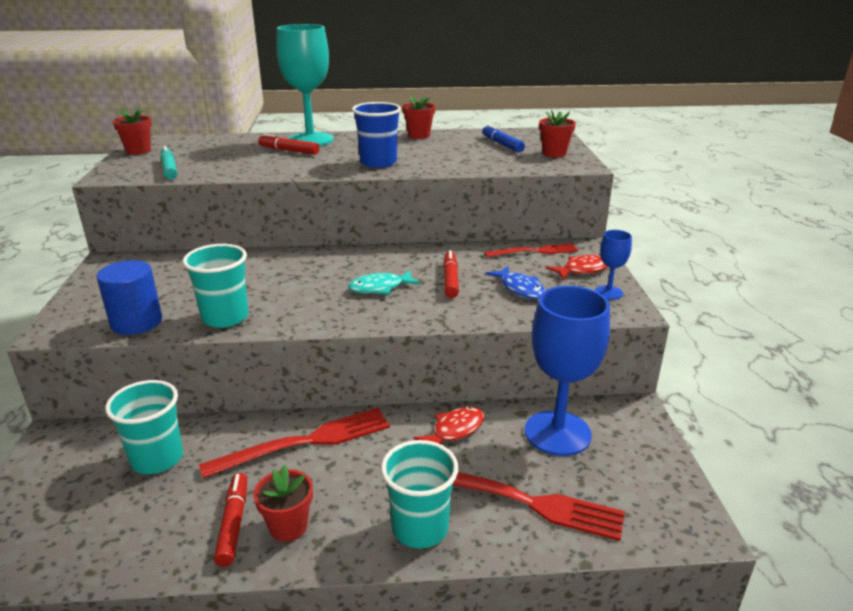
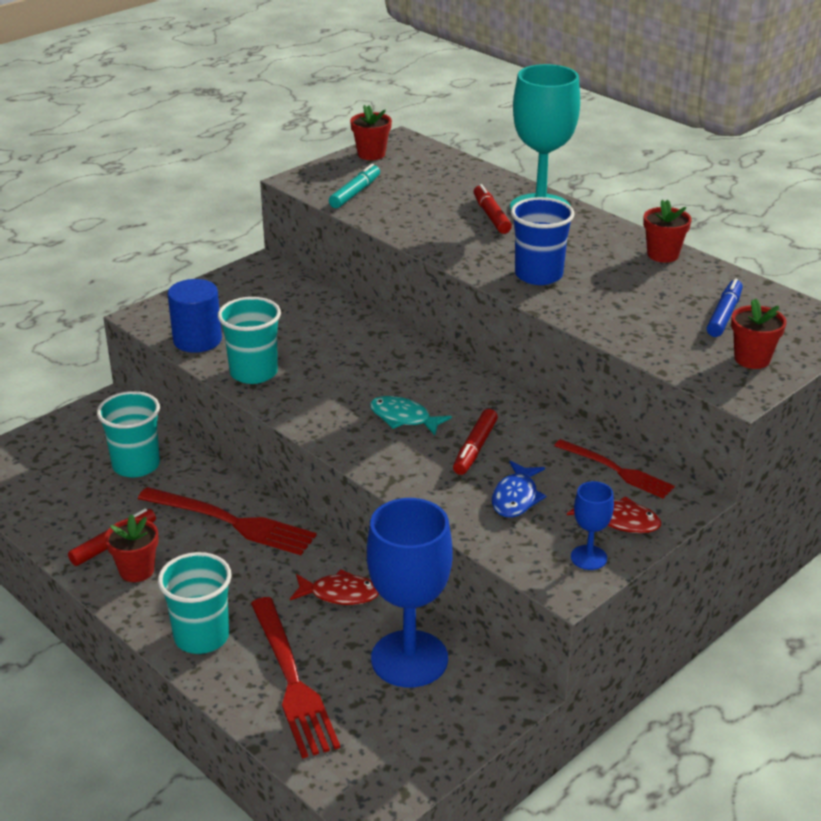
camera: 50 degrees right, 5 degrees up
(450, 280) = (475, 448): red marker -> red marker turned 150 degrees clockwise

